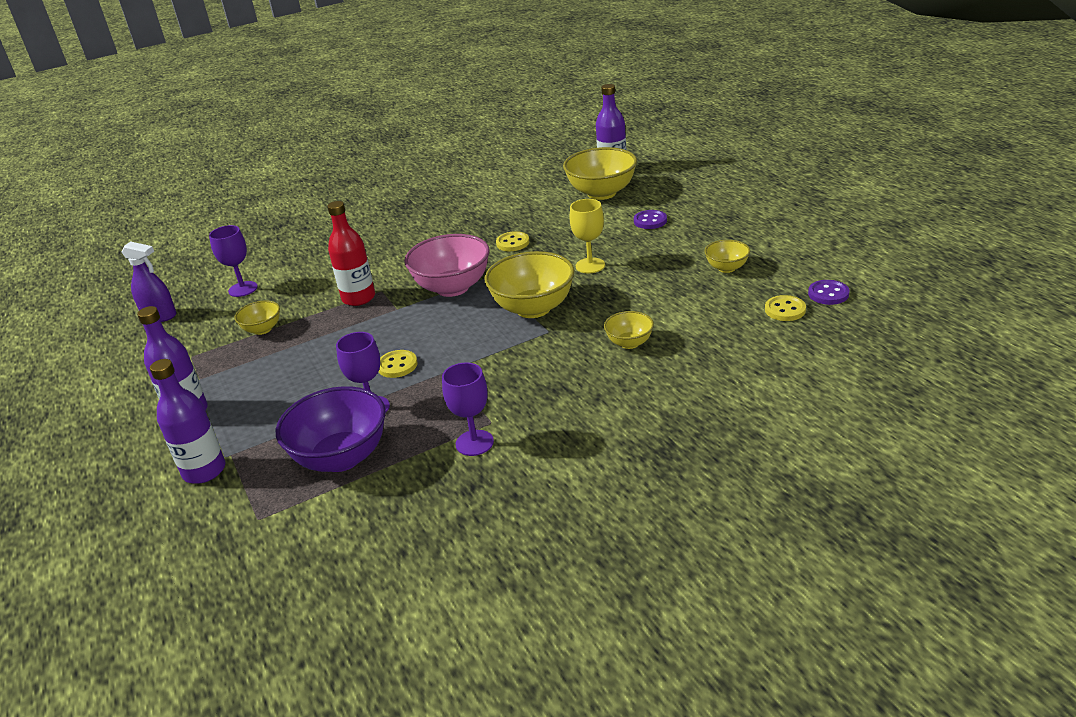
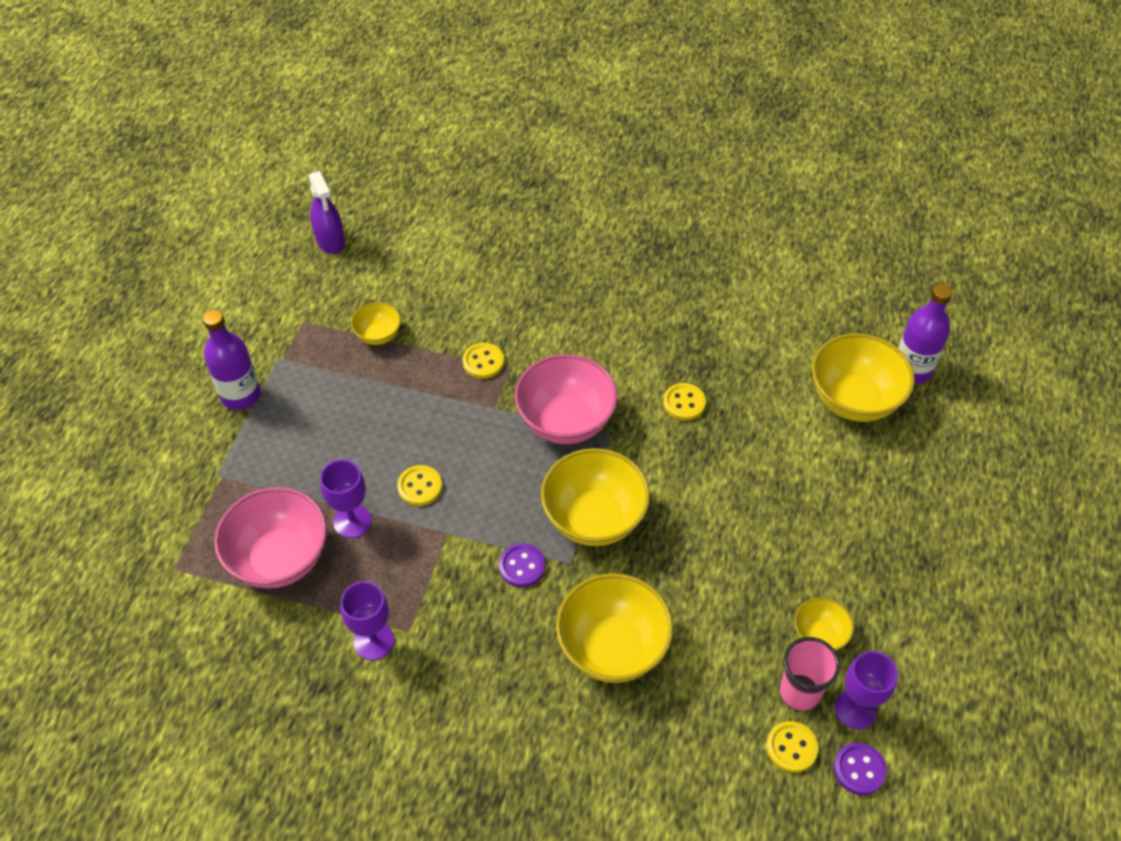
camera: 40 degrees right, 20 degrees up
(204, 471) = (191, 478): purple bottle -> none
(243, 289) = (417, 260): purple goblet -> purple goblet (855, 709)
(341, 457) = (280, 558): purple bowl -> pink bowl
(358, 298) = (483, 362): red bottle -> yellow button
(590, 265) = (708, 506): yellow goblet -> none
(629, 343) = (612, 647): yellow bowl -> yellow bowl, size x1.94
(650, 221) = (842, 491): purple button -> purple button (522, 566)
(753, 291) = (799, 692): none -> pink cup

